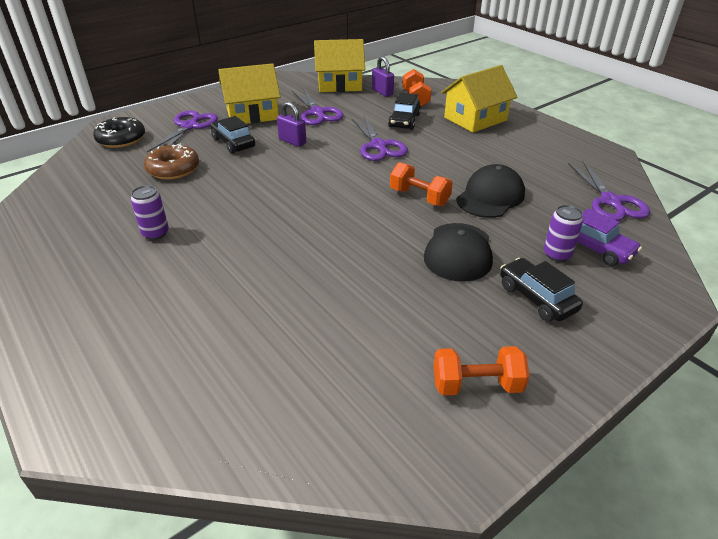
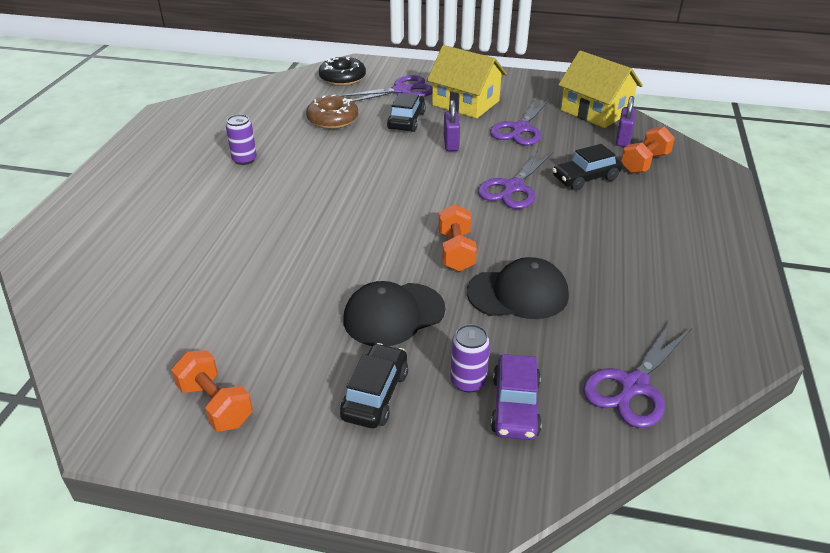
camera: 50 degrees right, 0 degrees up
(475, 119) = (667, 217): yellow house -> none

